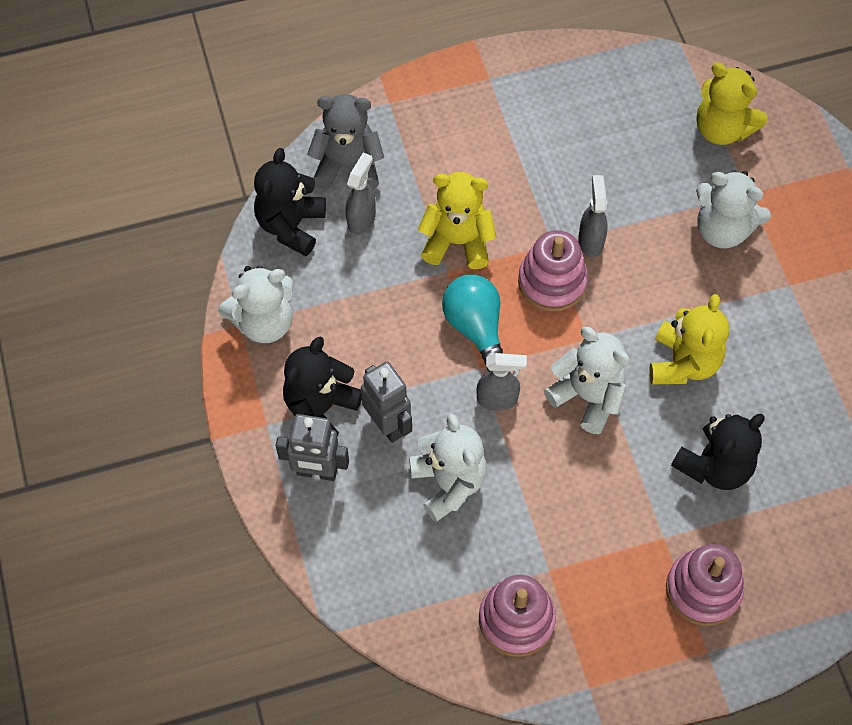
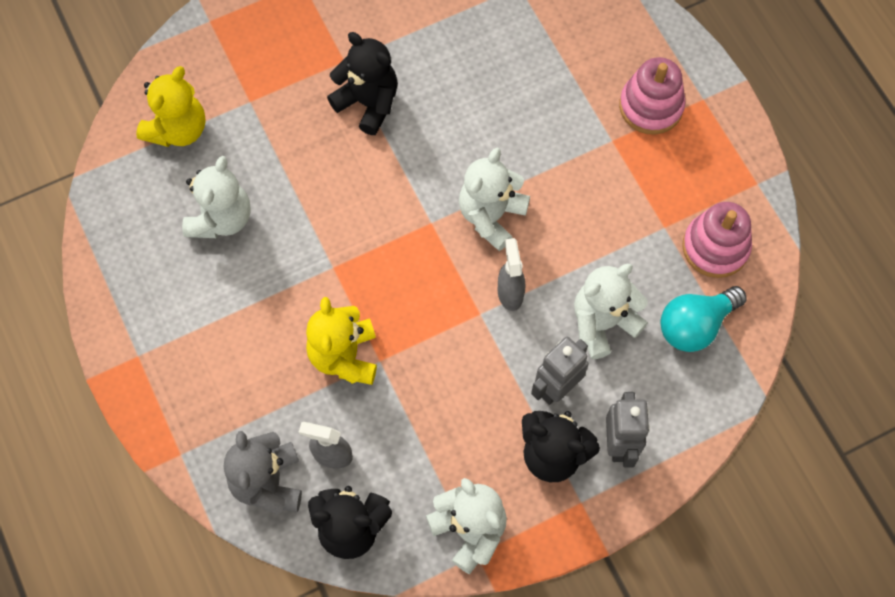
camera: 100 degrees left, 5 degrees up
(475, 327) = (438, 324): turquoise light bulb -> turquoise light bulb (695, 325)
(552, 281) = (375, 261): pink stacking toy -> none
(590, 241) = (324, 233): grey spray bottle -> none
(683, 363) = (441, 140): yellow teddy bear -> none
(714, 466) = (537, 107): black teddy bear -> black teddy bear (368, 103)
(722, 229) = (294, 120): white teddy bear -> white teddy bear (221, 218)

